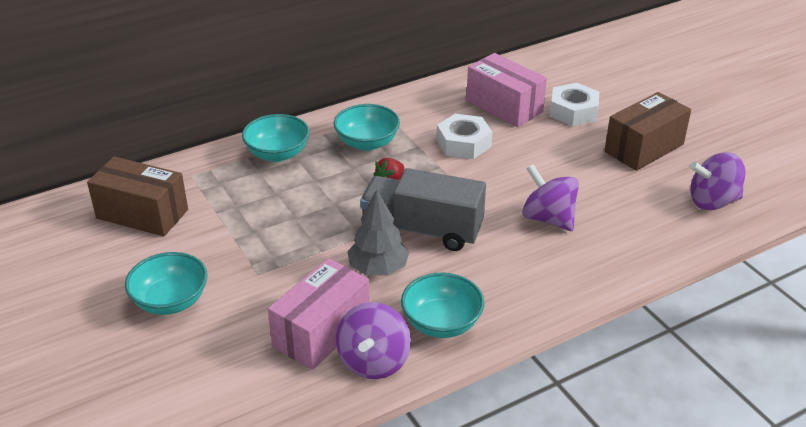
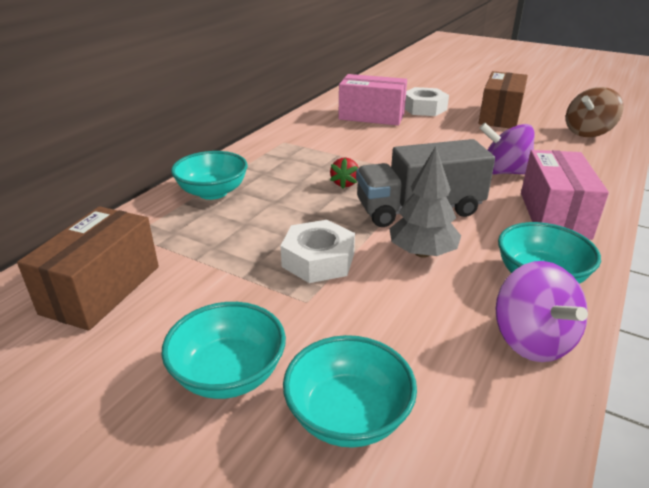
camera: 30 degrees left, 5 degrees down
(142, 214) = (101, 289): brown box -> brown box turned 60 degrees counterclockwise
(321, 331) = (443, 333): pink box -> pink box (554, 215)
(367, 143) = (290, 163): turquoise bowl -> turquoise bowl (348, 415)
(463, 143) = (372, 144): white nut -> white nut (318, 260)
(712, 201) = (588, 132): purple spinning top -> brown spinning top

